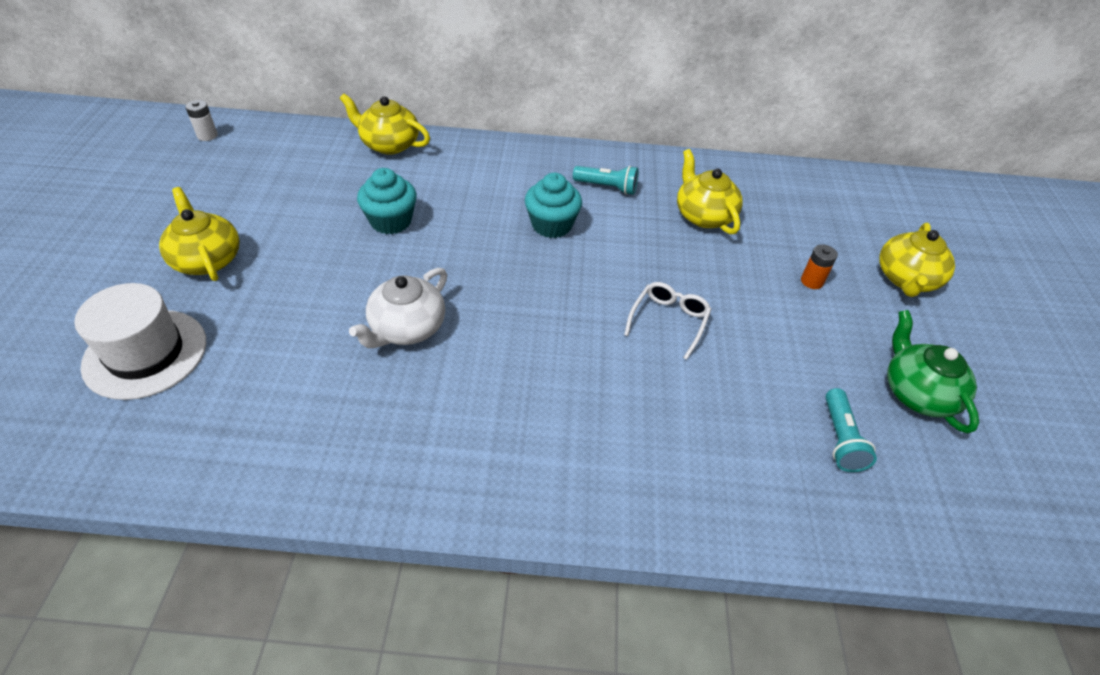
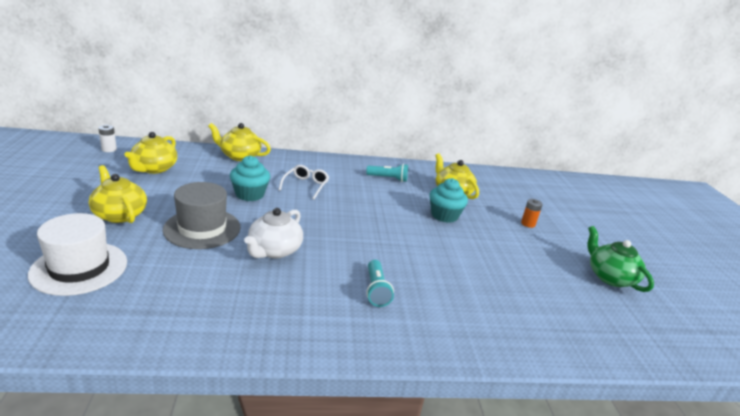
camera: 10 degrees left, 20 degrees down
(313, 286) = (202, 228): none -> grey hat
(551, 225) = (358, 197): turquoise cupcake -> turquoise cupcake (444, 215)
(669, 321) = (448, 244): white glasses -> white glasses (306, 185)
(840, 439) = (574, 302): turquoise flashlight -> turquoise flashlight (376, 290)
(906, 279) = (582, 222): yellow teapot -> yellow teapot (154, 168)

